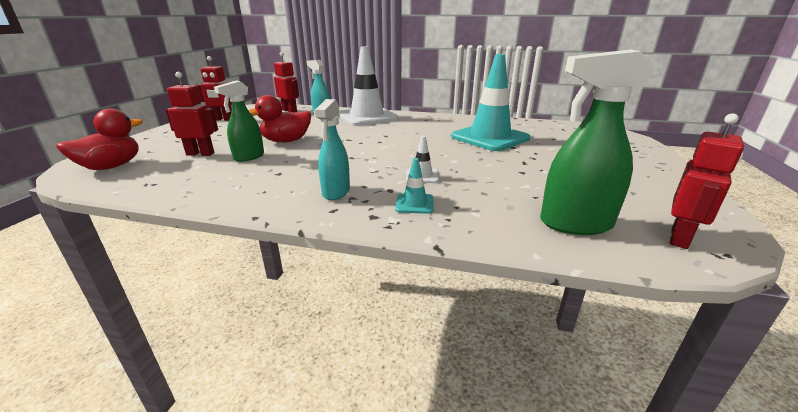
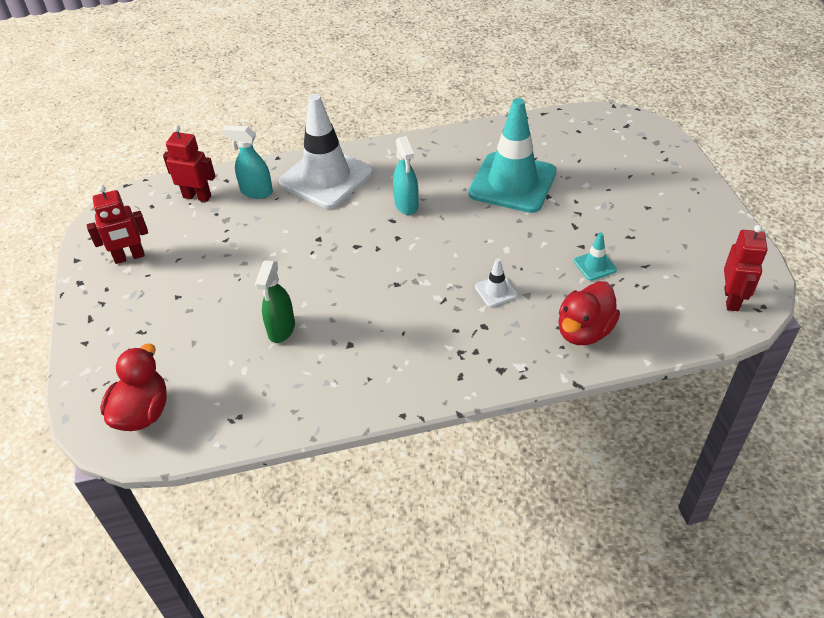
camera: 25 degrees left, 20 degrees up
(200, 154) = (214, 346): red robot -> none
(286, 141) = (285, 278): red duck -> red duck (584, 331)
(336, 192) = (439, 351): turquoise spray bottle -> turquoise spray bottle (406, 205)
(414, 204) = (521, 338): turquoise traffic cone -> turquoise traffic cone (595, 265)
(574, 224) = (658, 312): green spray bottle -> none

